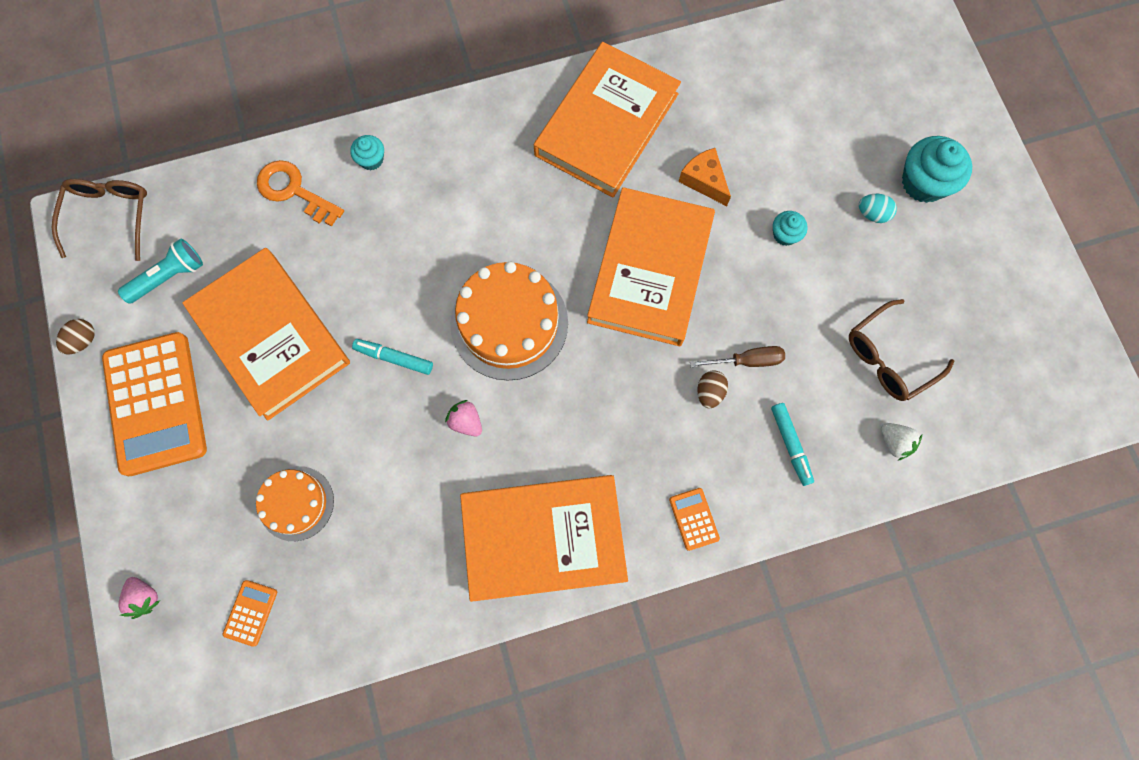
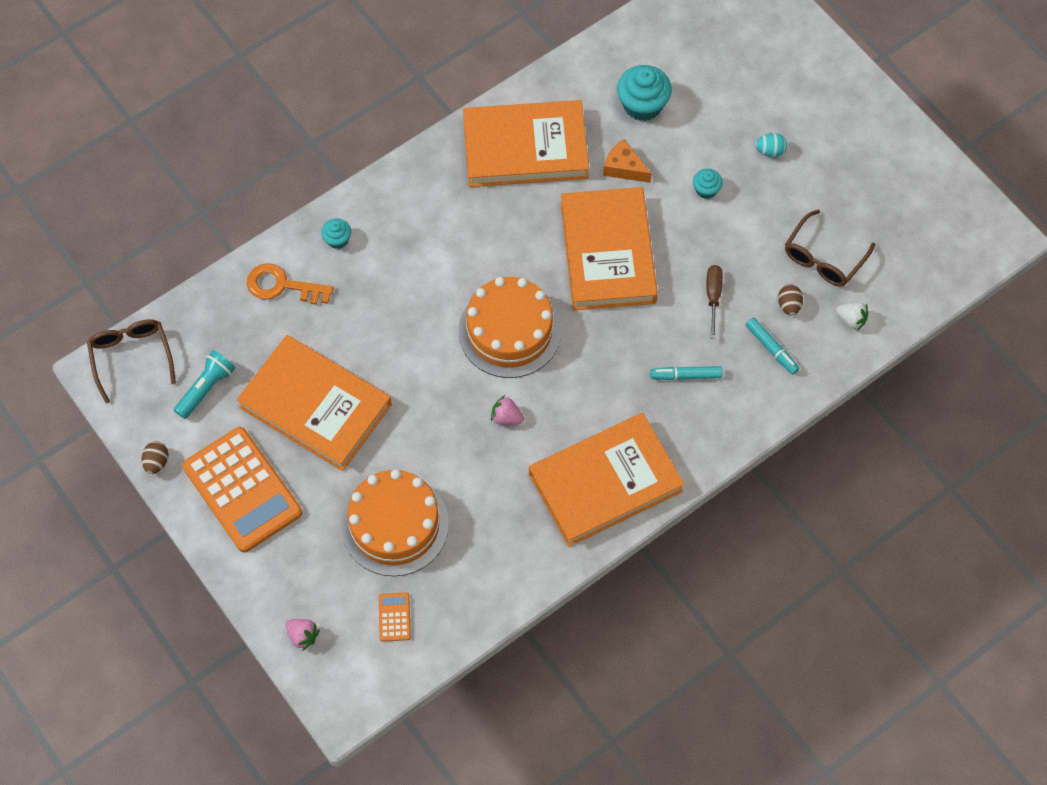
camera: 20 degrees left, 10 degrees down
(296, 503) = (395, 525): orange cake -> orange cake, size x1.67
(394, 358) = (426, 389): turquoise marker -> turquoise marker (686, 375)
(607, 124) = (525, 148): orange book -> orange book turned 75 degrees clockwise
(694, 519) = (717, 428): orange calculator -> none
(709, 392) = (693, 330): brown egg -> brown egg (789, 305)
(747, 361) = (713, 297): brown screwdriver -> brown screwdriver turned 60 degrees counterclockwise
(923, 182) = (802, 113): turquoise cupcake -> turquoise cupcake (642, 105)

